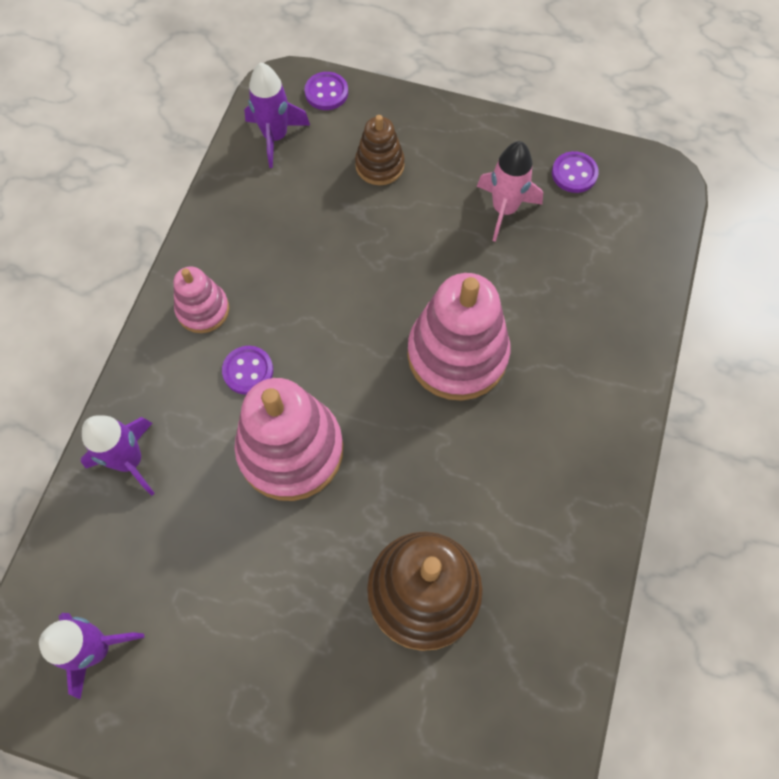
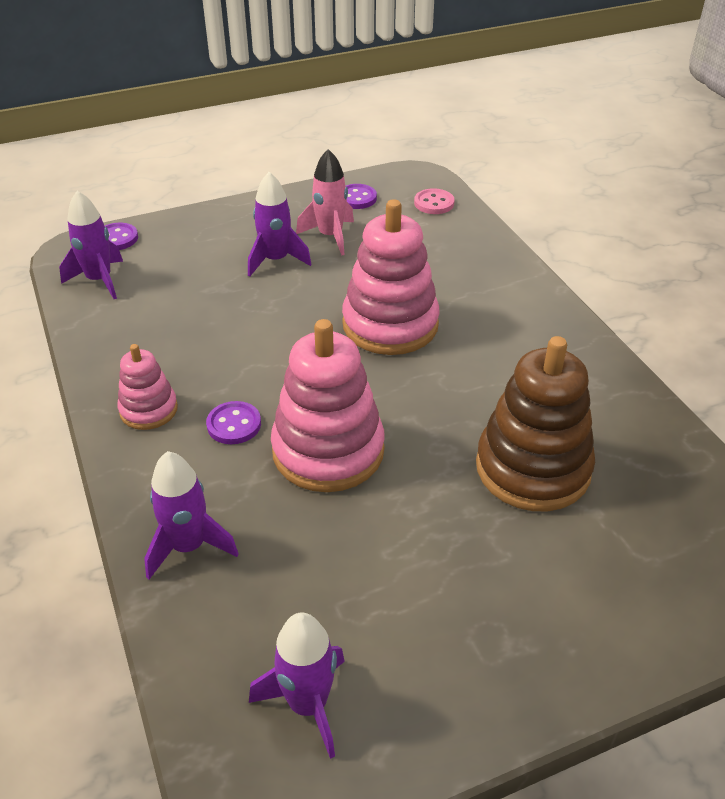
camera: 40 degrees left, 25 degrees down
(379, 165) = (207, 257): brown stacking toy -> none
(431, 208) = (276, 260): none -> purple rocket
(641, 229) = (434, 203): none -> pink button

